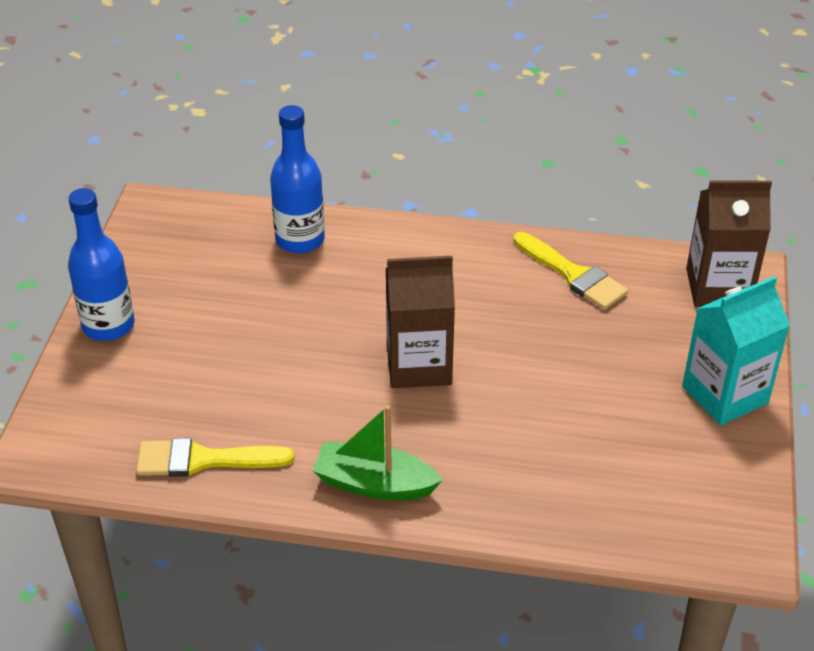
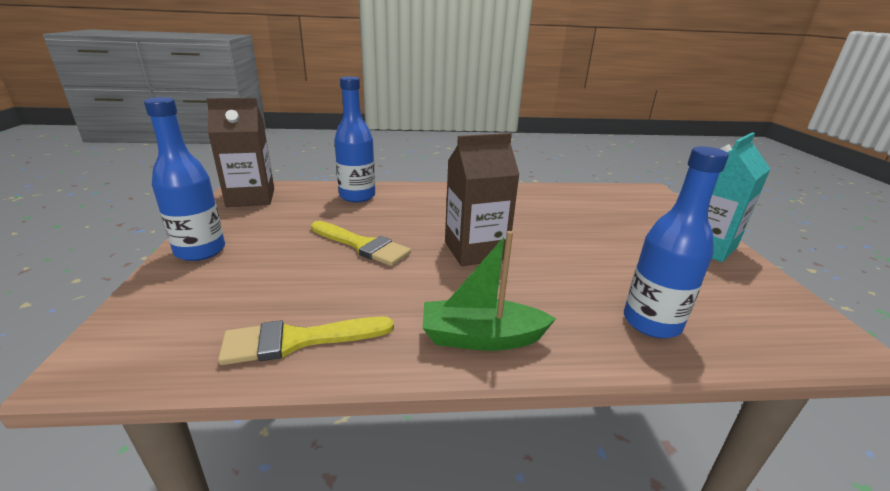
camera: 15 degrees left, 15 degrees down
(559, 494) = (651, 322): none -> blue bottle
(573, 275) = (551, 199): yellow brush -> yellow brush (362, 245)
(718, 287) = (642, 198): brown carton -> brown carton (251, 198)

